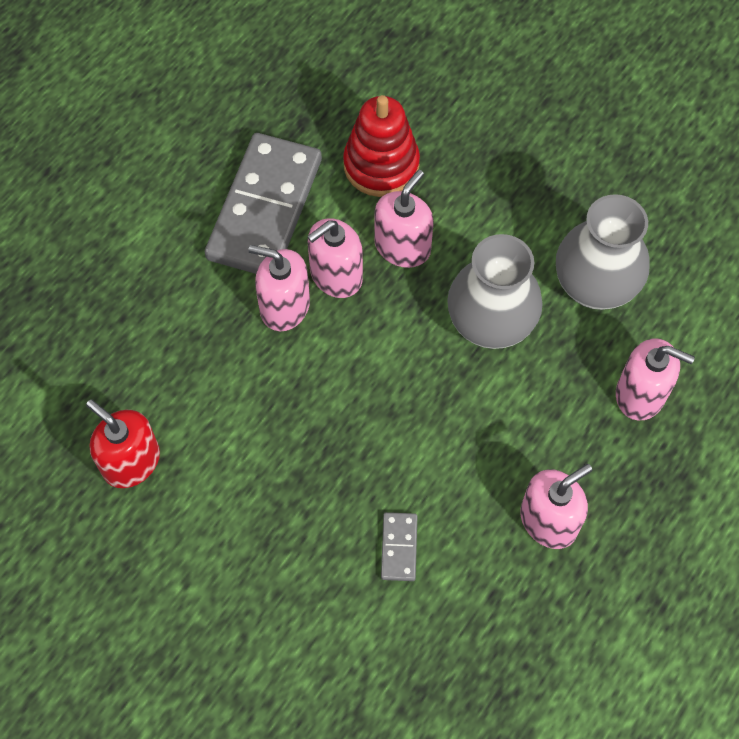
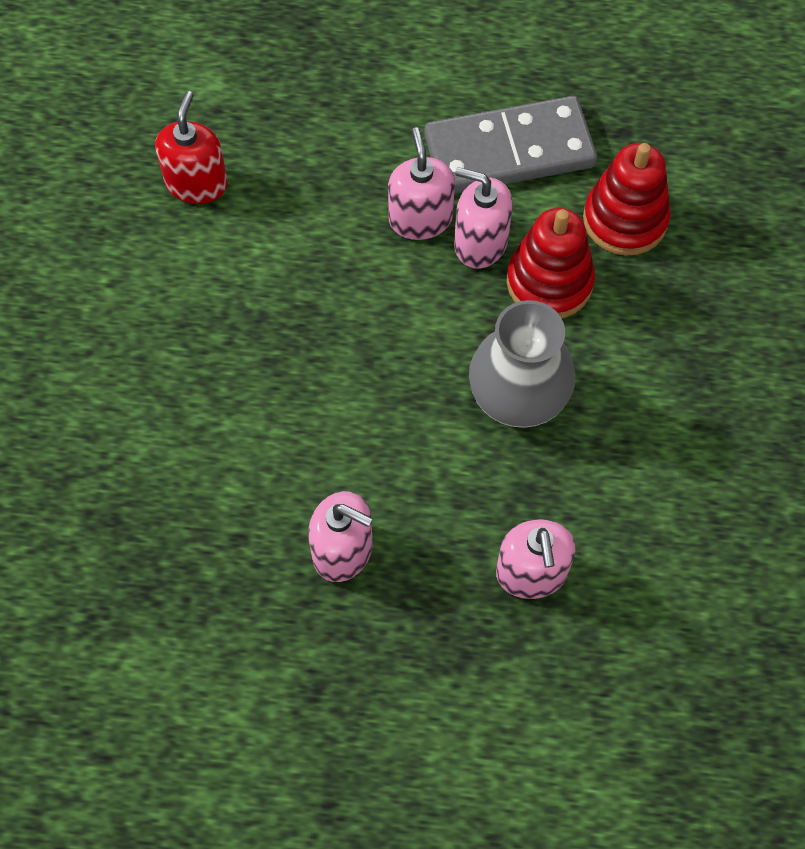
camera: 60 degrees right, 0 degrees up
(399, 547) = (240, 434): grey domino -> none
(402, 246) = (549, 282): pink soap dispenser -> red stacking toy
(594, 286) = (624, 473): grey vase -> none

